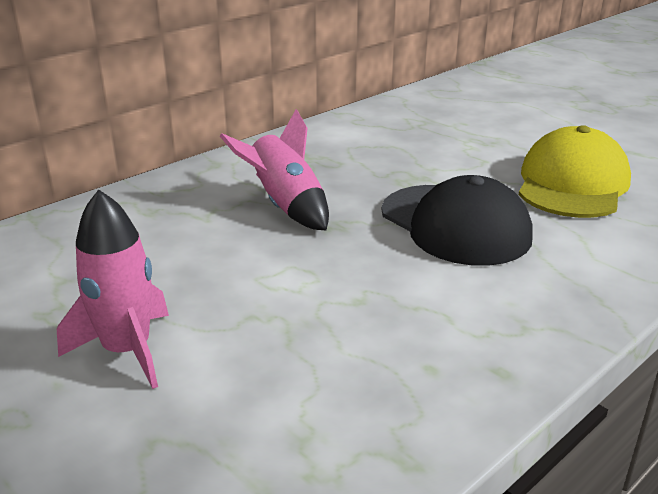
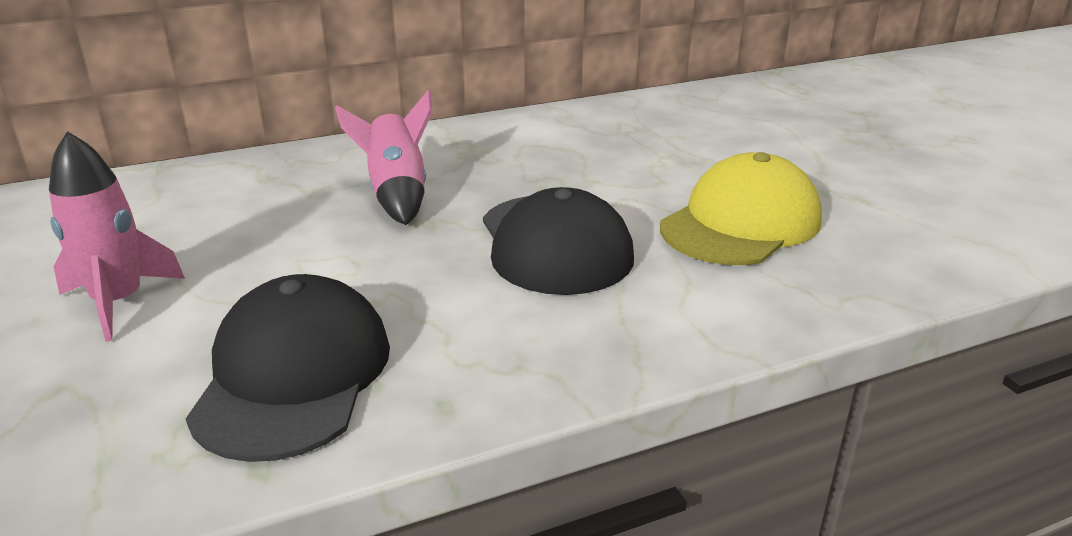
camera: 20 degrees right, 0 degrees up
(356, 377) = (293, 375): none -> black cap

